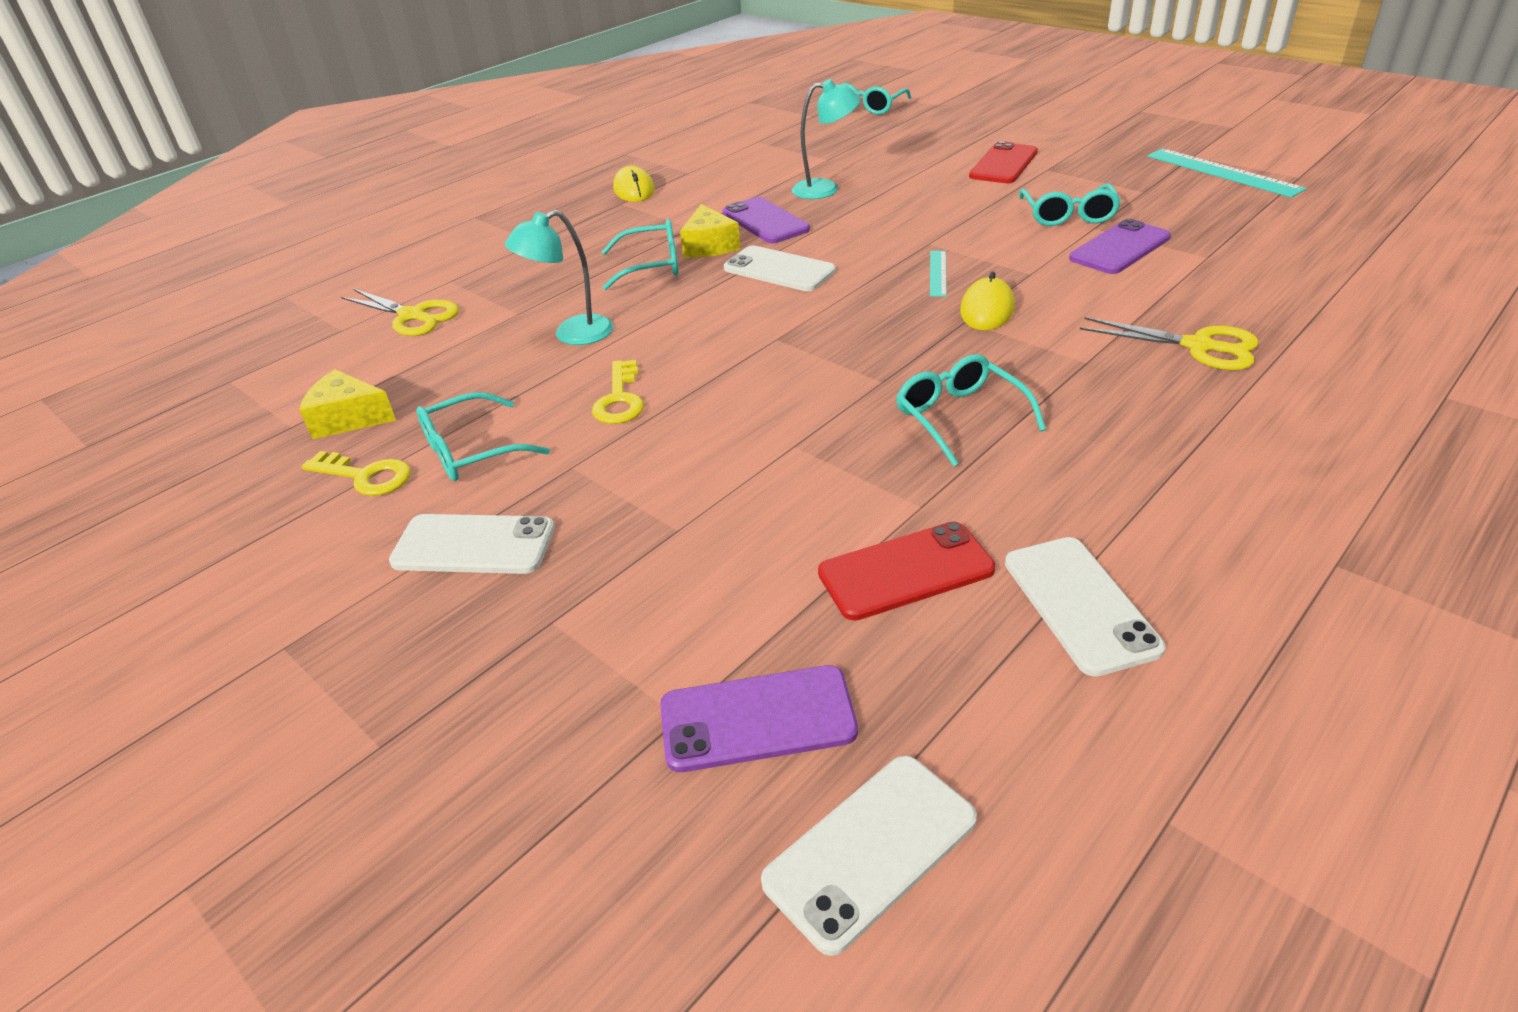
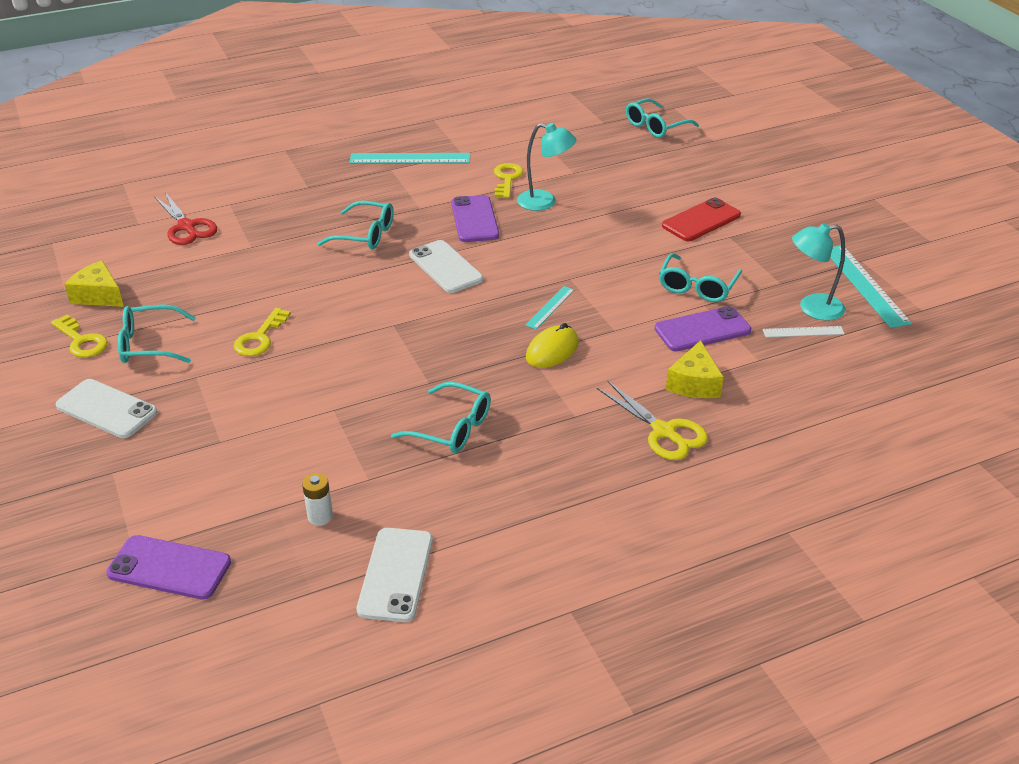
camera: 20 degrees right, 0 degrees up
(412, 316) = (186, 227): yellow scissors -> red scissors
(572, 335) = (270, 276): turquoise lamp -> turquoise lamp (812, 308)
(634, 190) = (410, 159): yellow mouse -> turquoise ruler
(709, 246) = (417, 229): yellow cheese -> yellow cheese (694, 383)
(762, 180) = (507, 179): none -> yellow key
(870, 850) = (165, 654): white phone -> none
(905, 571) = (320, 516): red phone -> white battery
(961, 418) = (451, 428): turquoise glasses -> turquoise glasses turned 120 degrees clockwise
(1217, 222) = (803, 332): none -> white ruler

